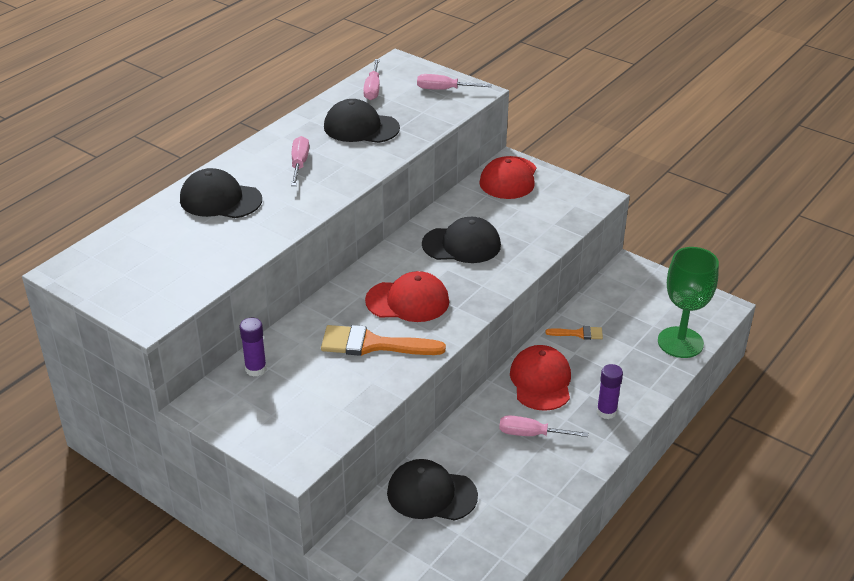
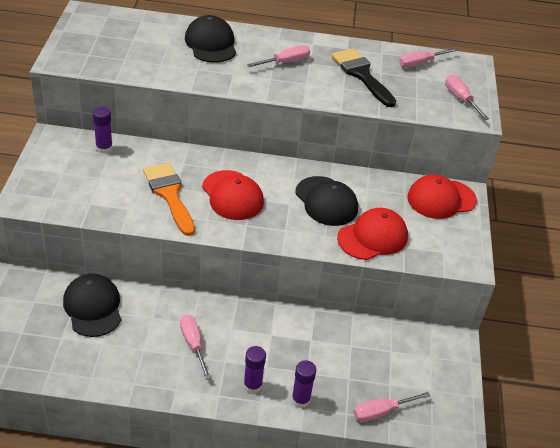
camera: 55 degrees right, 5 degrees up
(361, 127) = (361, 75): black cap -> black brush
(541, 381) = (259, 329): red cap -> red cap (373, 237)
(579, 333) = (337, 335): orange brush -> none
(640, 386) = (300, 400): none -> purple glue stick
(680, 342) = (381, 411): green goblet -> pink screwdriver

